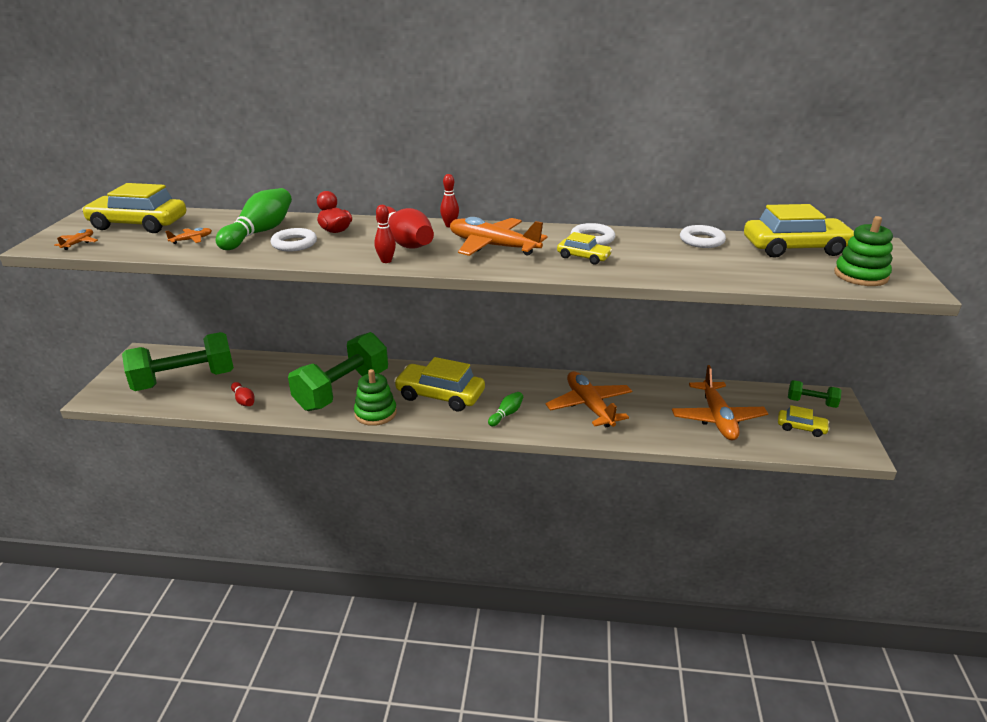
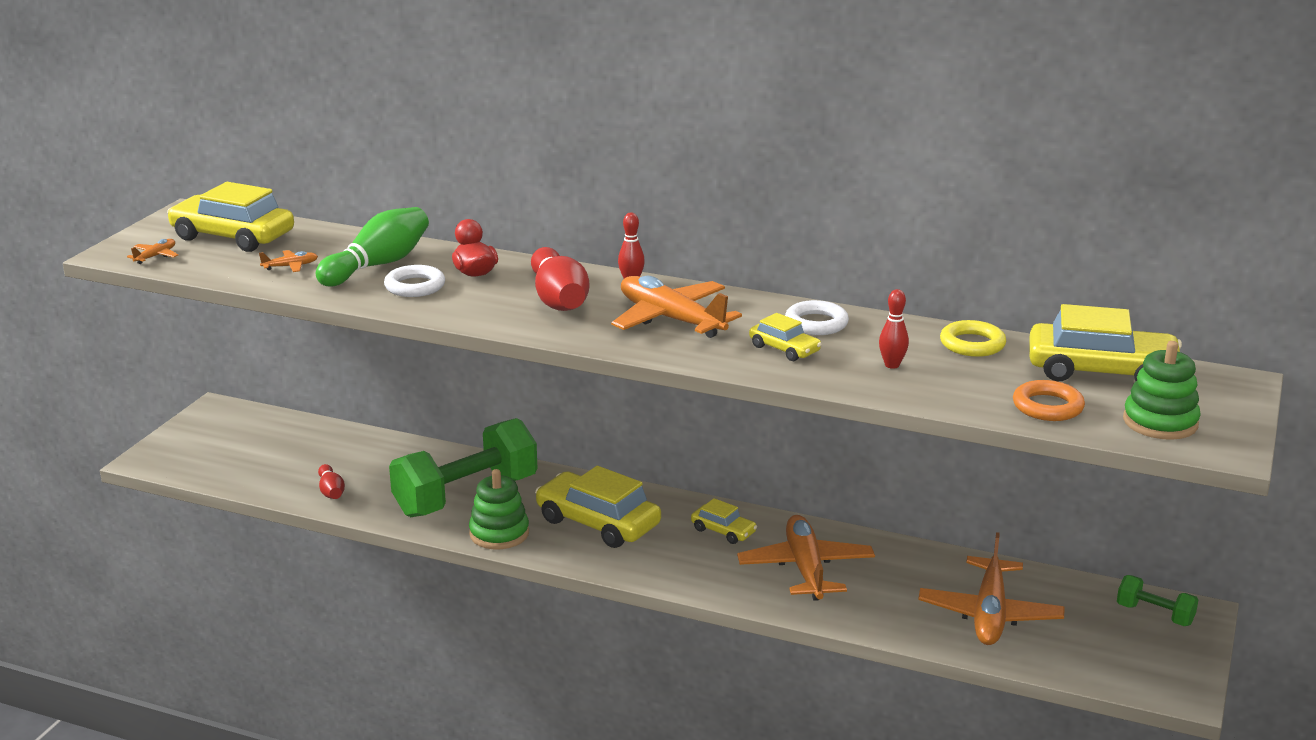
camera: 15 degrees right, 5 degrees down
(185, 380) = (262, 453): green dumbbell -> none
(386, 261) = (520, 324): red bowling pin -> red bowling pin (892, 365)
(506, 414) = (680, 562): green bowling pin -> none
(701, 240) = (972, 344): white ring -> yellow ring
(783, 274) = (1047, 406): none -> orange ring
(801, 427) = (1112, 646): yellow car -> yellow car (723, 531)

